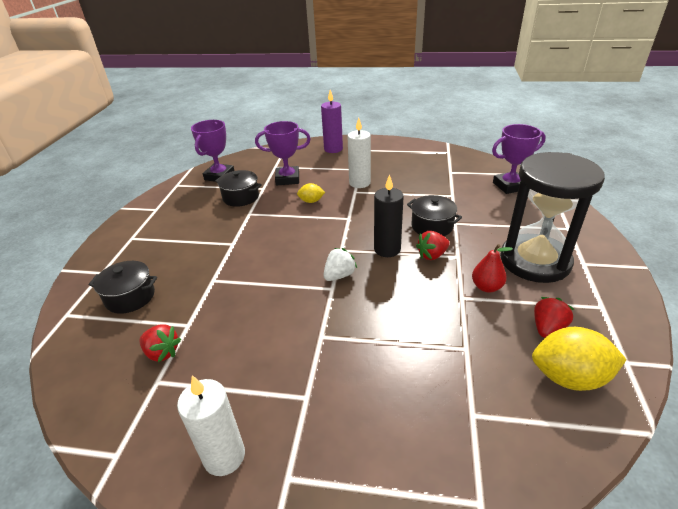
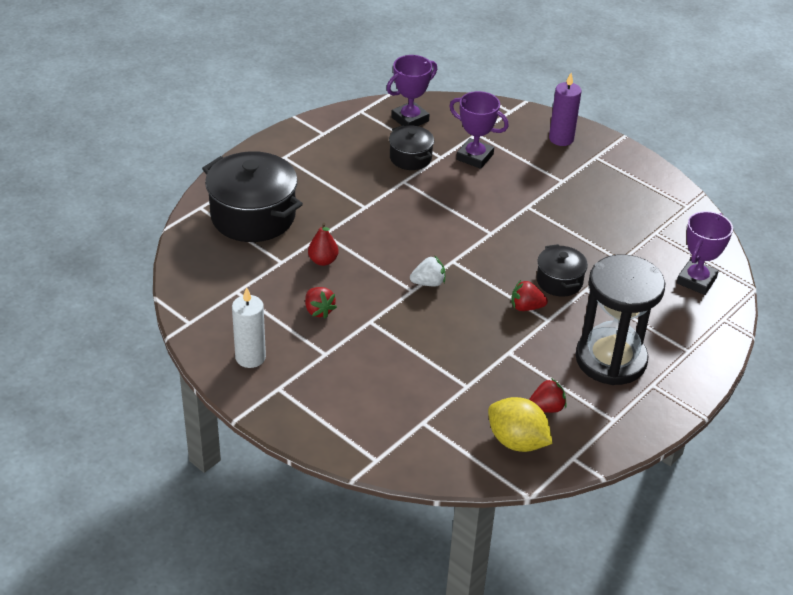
camera: 30 degrees right, 5 degrees up
(130, 297) = (253, 216): black pot -> black pot, size x1.89
(162, 352) = (251, 273): red strawberry -> red strawberry (318, 310)
(311, 201) = (473, 196): yellow lemon -> none
(359, 183) = (543, 198): white candle -> none
(387, 249) = (493, 281): black candle -> none
(486, 287) = (539, 356): red pear -> red pear (323, 261)
(510, 186) = (696, 280): purple trophy -> purple trophy turned 75 degrees counterclockwise

